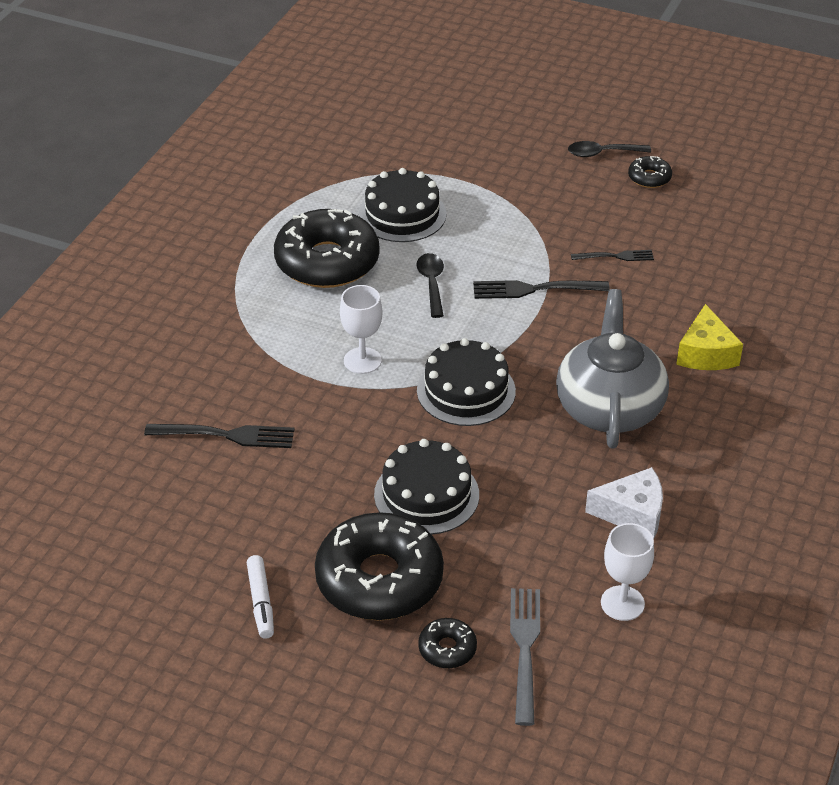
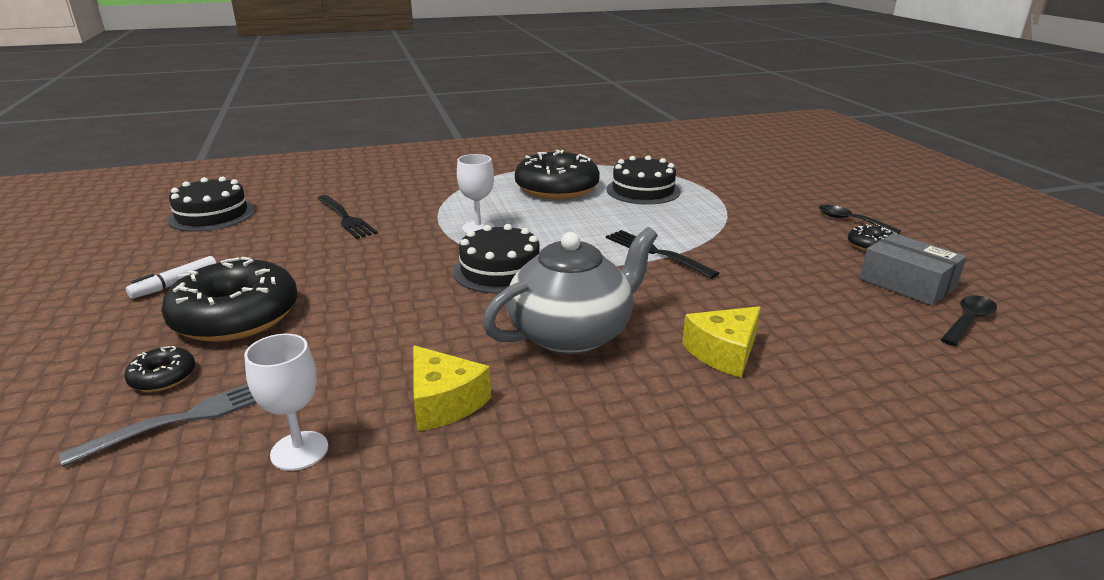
camera: 50 degrees right, 15 degrees down
(426, 494) = (359, 298): black cake -> black cake (212, 215)
(431, 284) = (594, 220): black spoon -> black spoon (968, 321)
(615, 256) = (755, 267): black fork -> none
(632, 513) = (444, 402): white cheese -> yellow cheese
(715, 207) = (907, 283): none -> grey box

